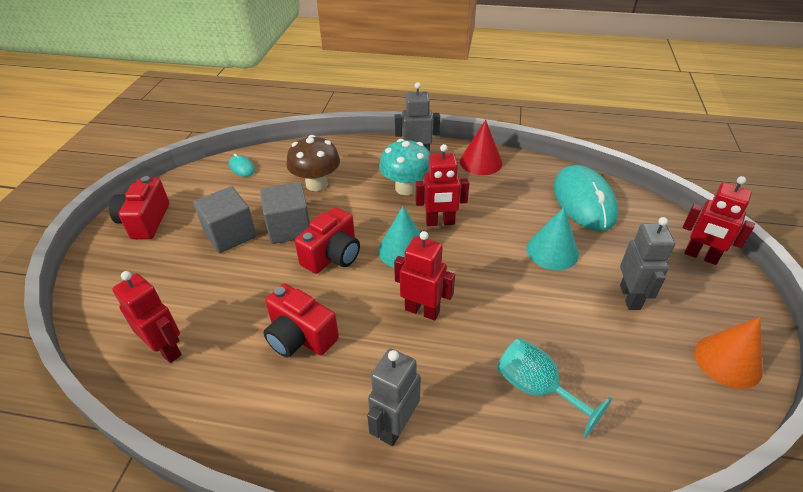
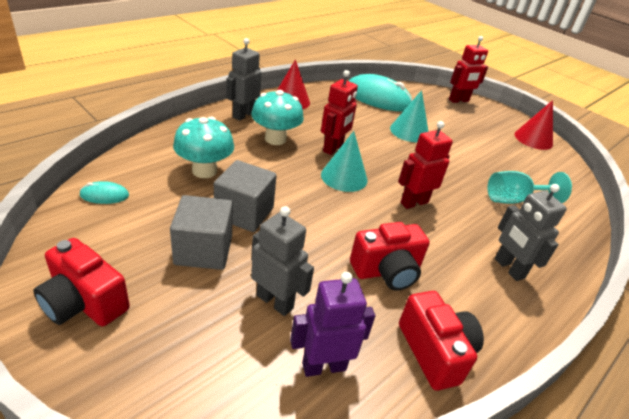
camera: 60 degrees left, 5 degrees down
(167, 349) = (324, 366): red robot -> purple robot
(316, 184) = (204, 171): brown mushroom -> turquoise mushroom
(332, 255) = (310, 209): red camera -> red camera (435, 352)
(630, 297) = (470, 134): grey robot -> grey robot (275, 301)
(728, 361) = (533, 139): orange cone -> red cone

